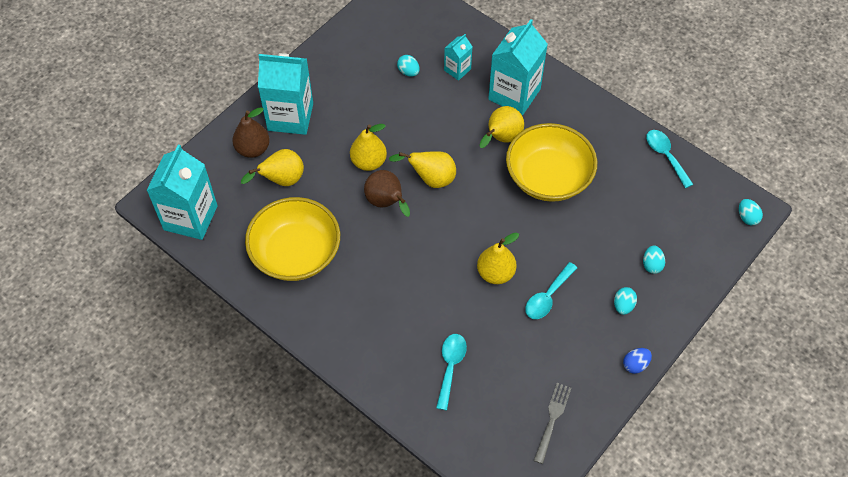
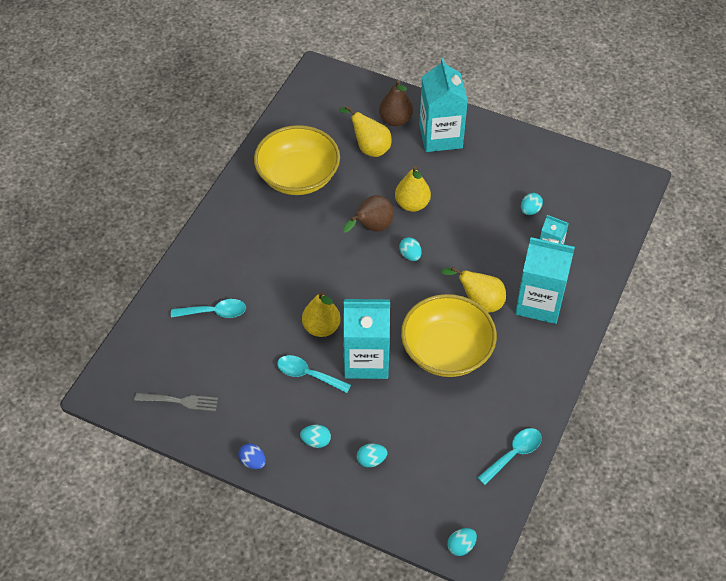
camera: 75 degrees right, 5 degrees down
(190, 218) = (311, 99): turquoise carton -> turquoise carton (366, 360)
(431, 179) = (410, 255): yellow pear -> turquoise egg

